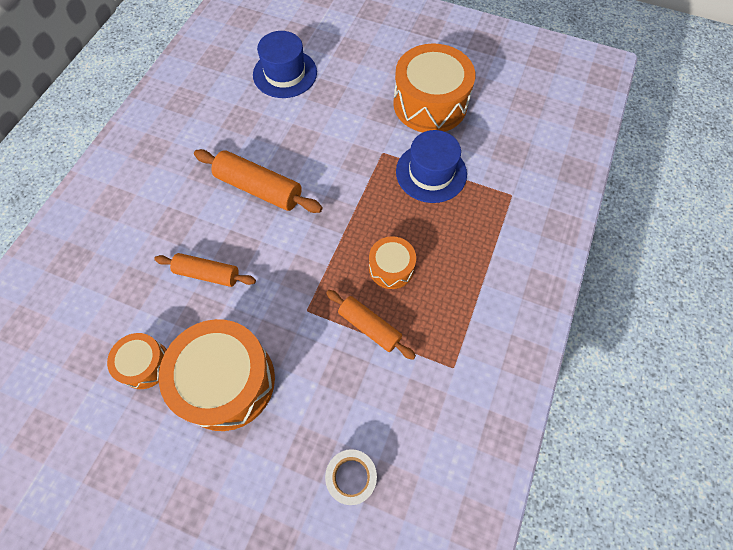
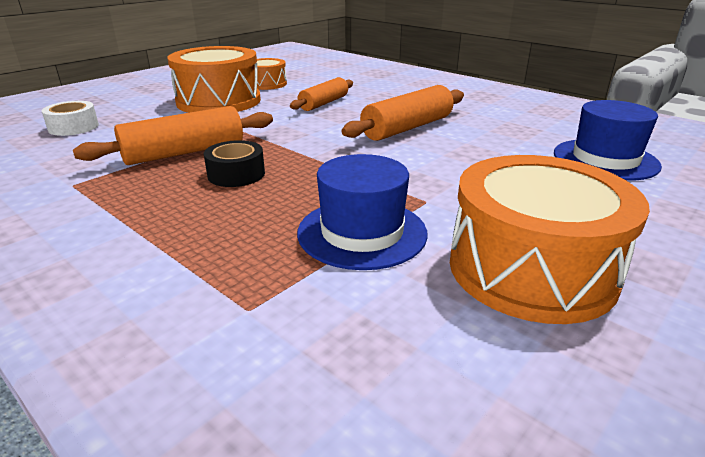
camera: 110 degrees right, 35 degrees down
(369, 327) = (184, 152): orange rolling pin -> orange rolling pin, size x1.50
(391, 268) = (236, 174): orange drum -> black tape

